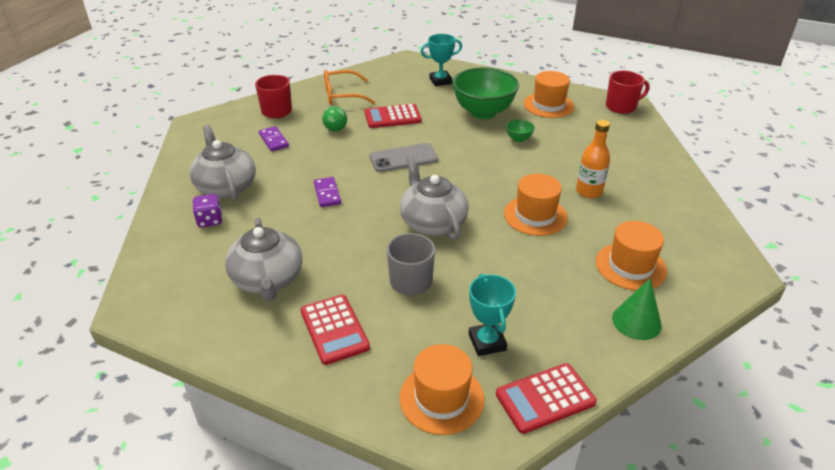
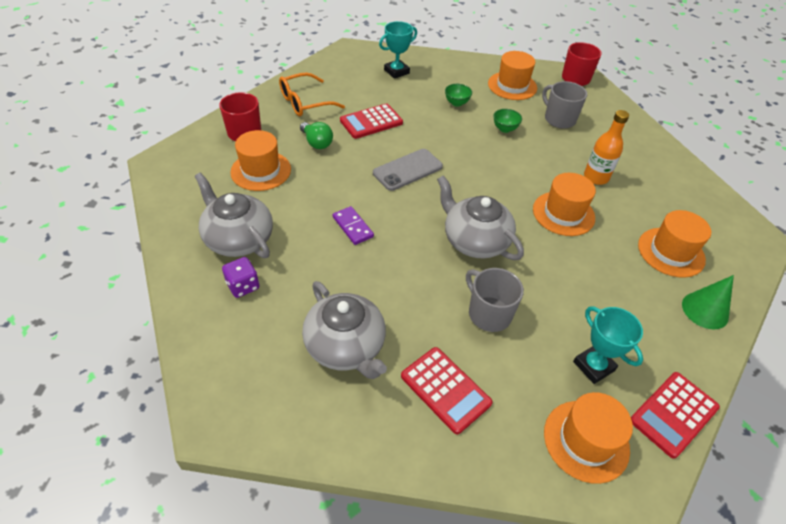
camera: 20 degrees left, 10 degrees up
(274, 140) = (261, 170): purple domino -> orange hat
(483, 112) = (456, 103): green bowl -> green bowl, size x0.41
(580, 138) = (559, 119): none -> grey mug

